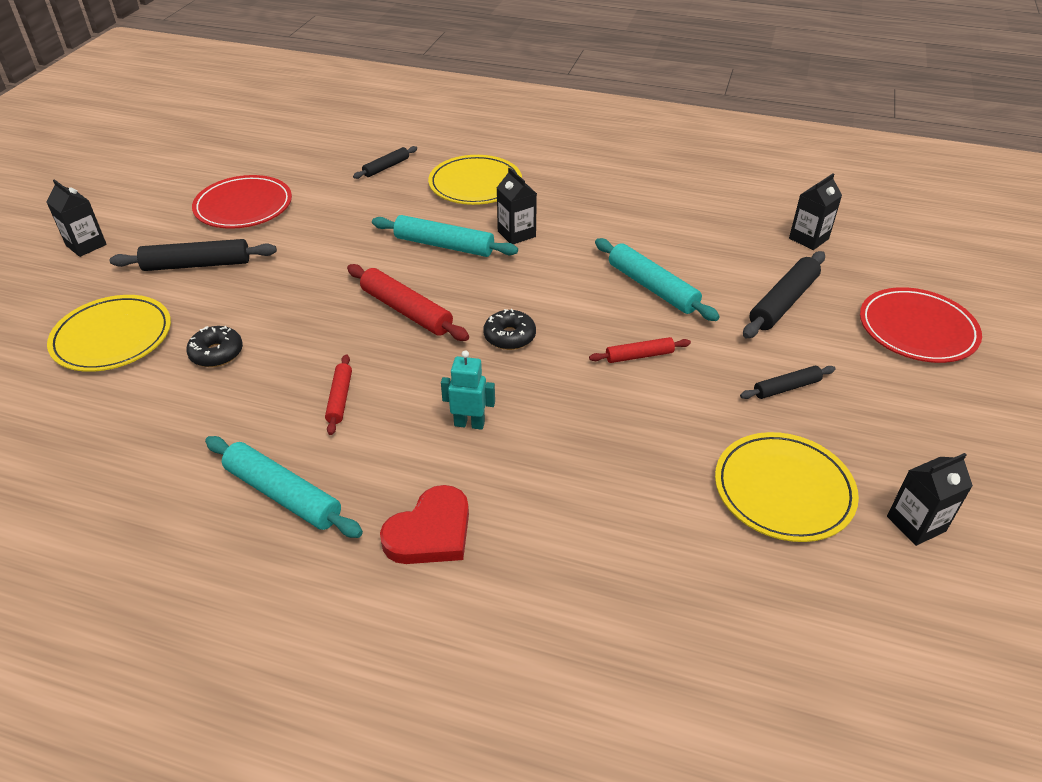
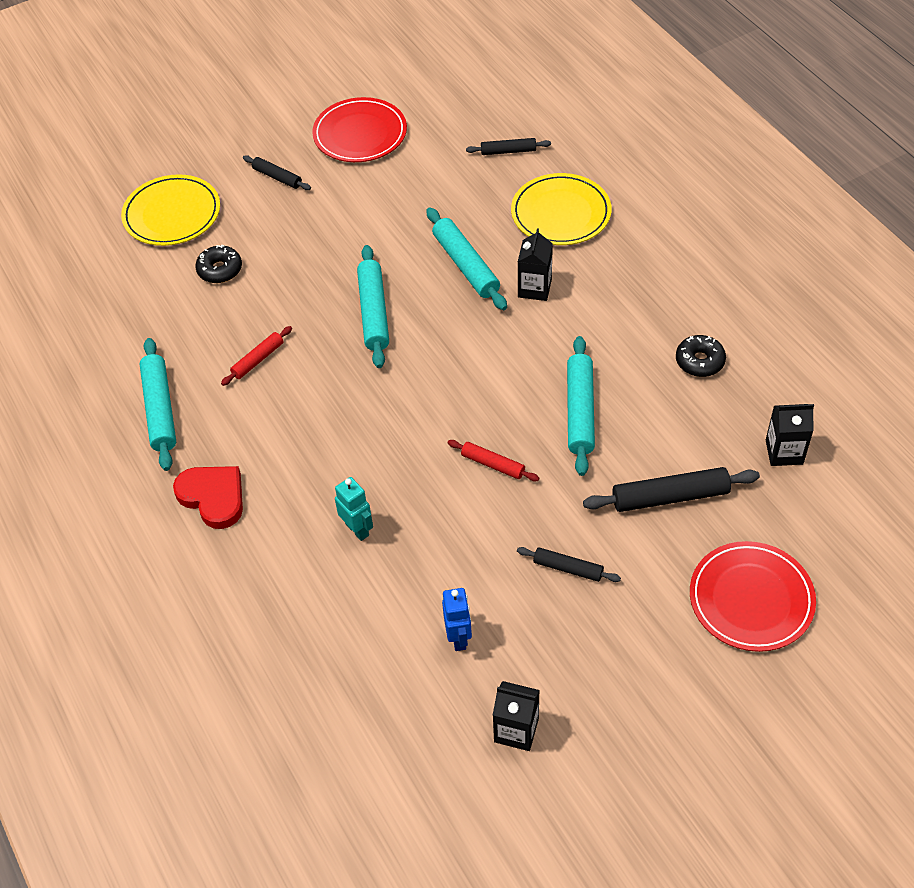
camera: 45 degrees right, 10 degrees up
(86, 245) = (224, 113): black carton -> none
(197, 264) = (277, 177): black rolling pin -> black rolling pin, size x0.58
(406, 310) = (374, 312): red rolling pin -> turquoise rolling pin
(430, 532) = (213, 497): red heart -> red heart turned 135 degrees counterclockwise
(469, 423) = (316, 437): turquoise robot -> turquoise robot (357, 529)
(509, 336) = (420, 384): black donut -> black donut (699, 361)
(783, 490) = (459, 638): yellow plate -> blue robot

